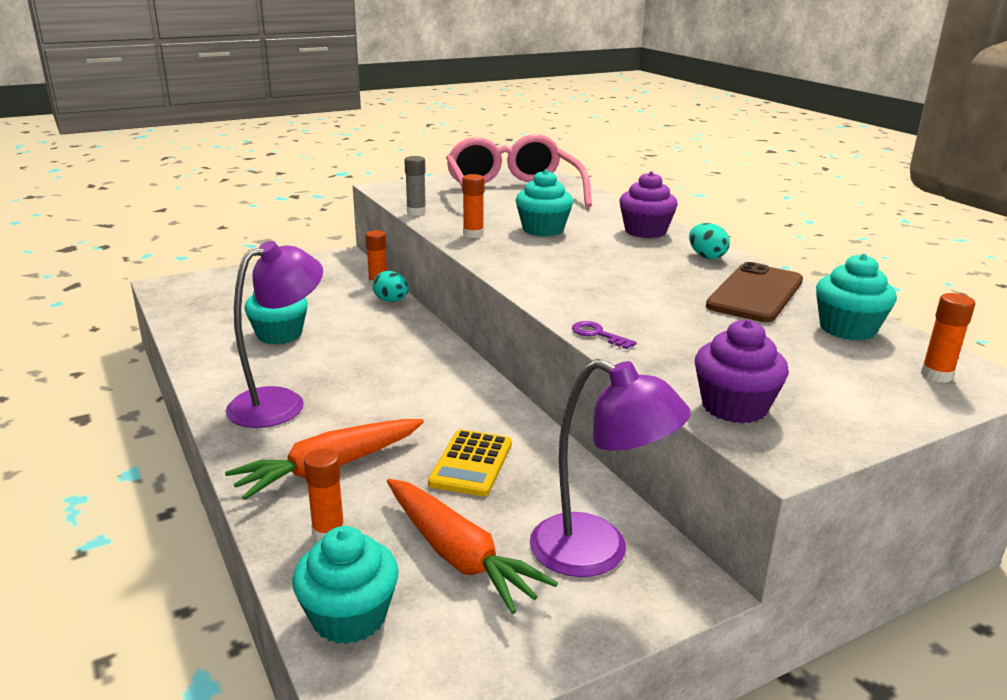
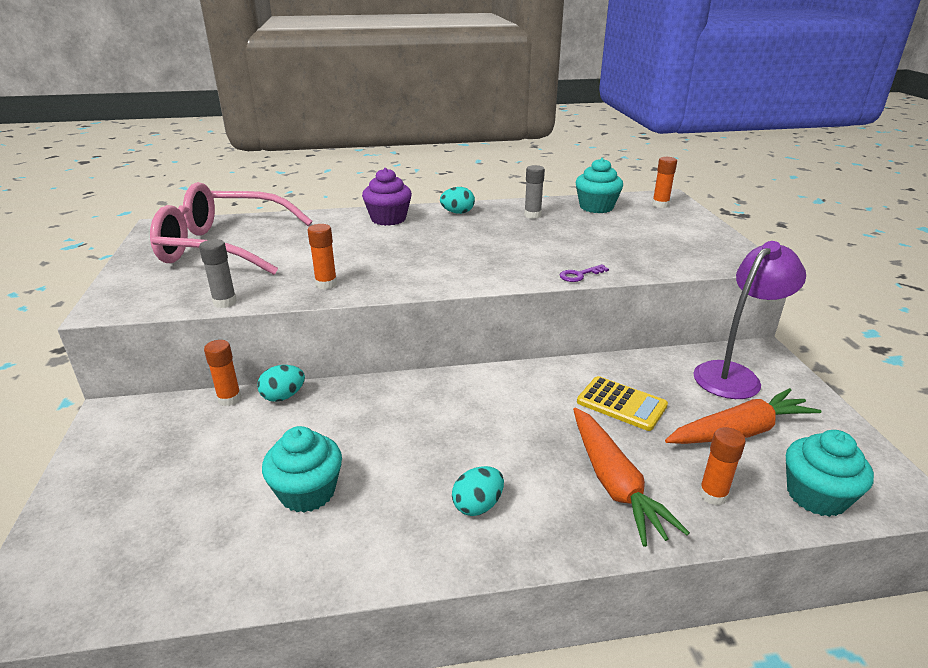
camera: 70 degrees left, 5 degrees up
(280, 402) = (478, 505): purple lamp -> turquoise egg
(543, 229) = (345, 253): turquoise cupcake -> none
(734, 407) = (694, 259): purple cupcake -> none
(755, 293) = (532, 215): brown phone -> grey glue stick

